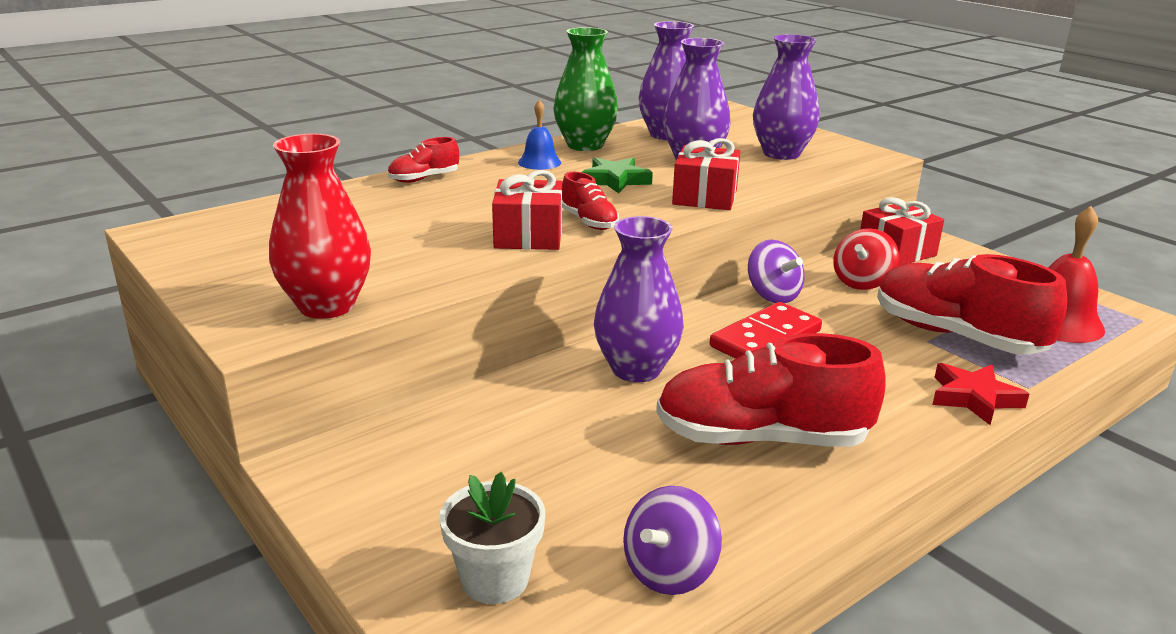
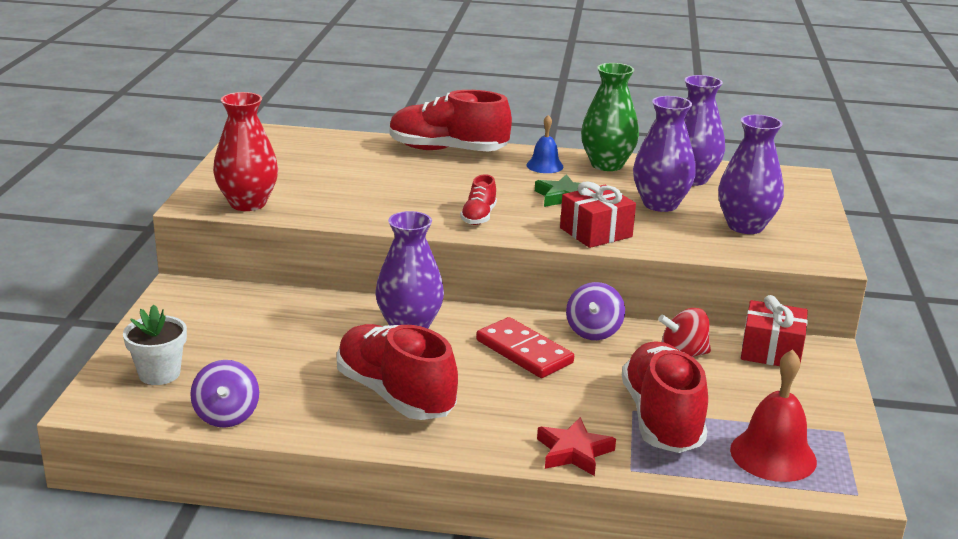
camera: 45 degrees right, 0 degrees up
(424, 179) = (447, 150): red shoe -> red shoe, size x2.06
(528, 236) = (424, 210): red gift -> none
(669, 572) = (226, 416): purple spinning top -> purple spinning top turned 90 degrees counterclockwise
(766, 339) = (524, 352): red domino -> red domino turned 45 degrees clockwise

